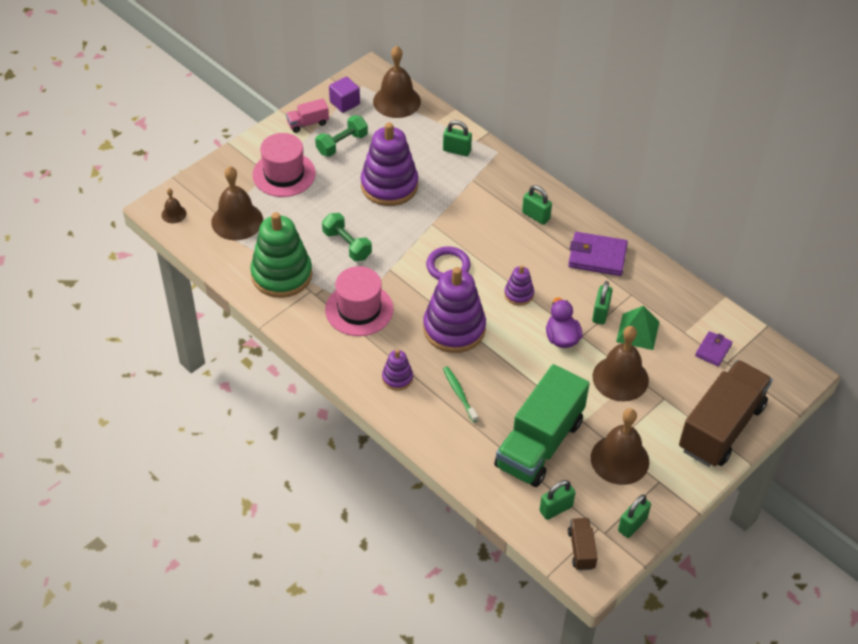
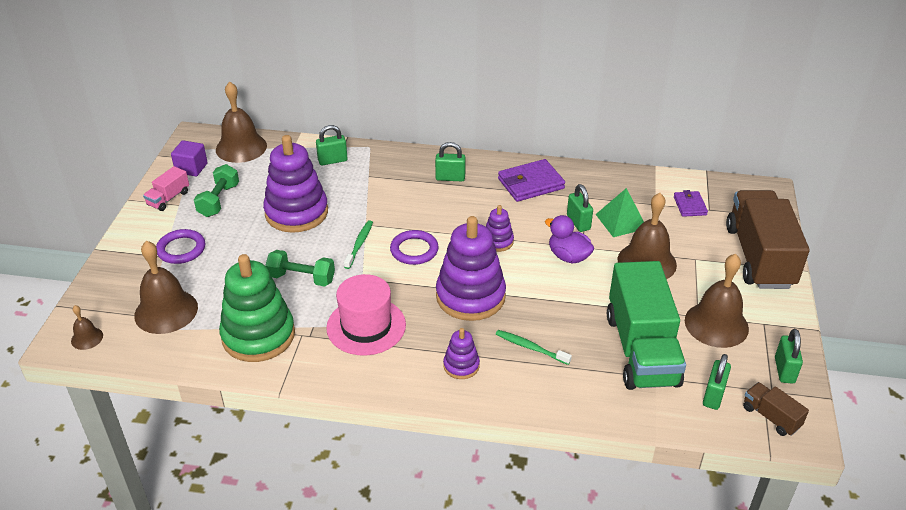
camera: 35 degrees left, 10 degrees down
(284, 174) = (181, 249): pink hat -> purple ring
(412, 239) = (359, 244): none -> green toothbrush

